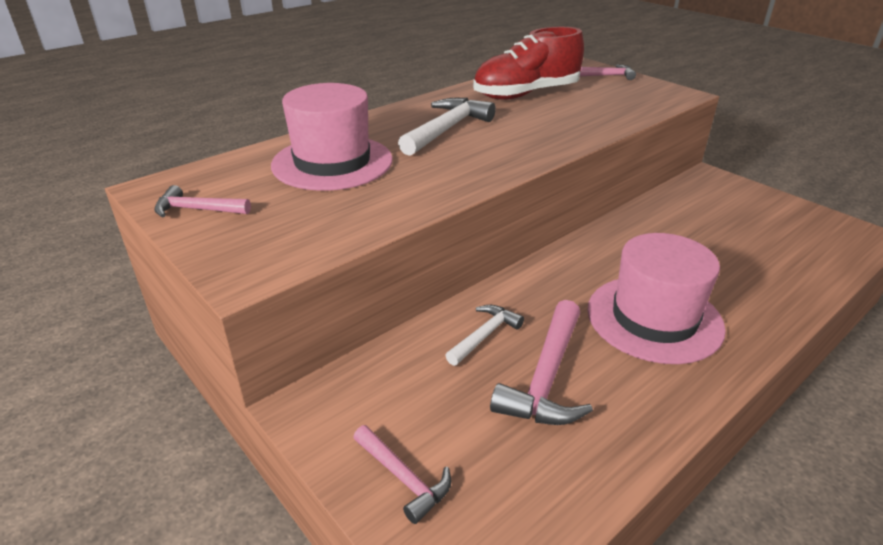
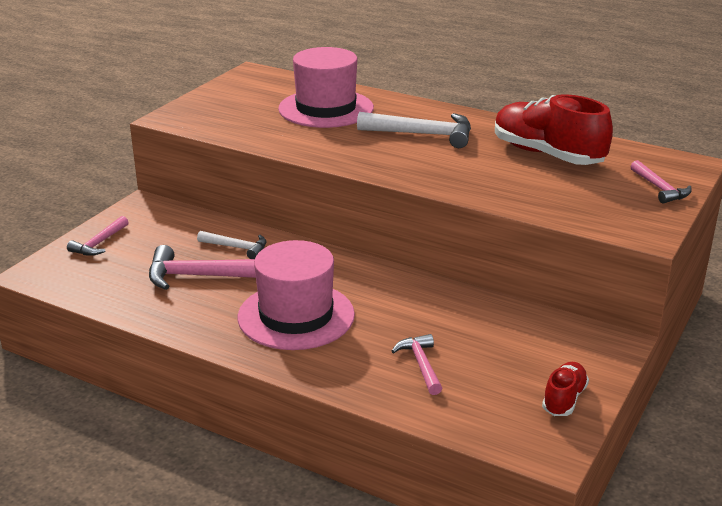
camera: 70 degrees right, 5 degrees down
(197, 209) = (233, 89): pink hammer -> pink hammer (421, 364)
(791, 212) = (564, 399): none -> red shoe

